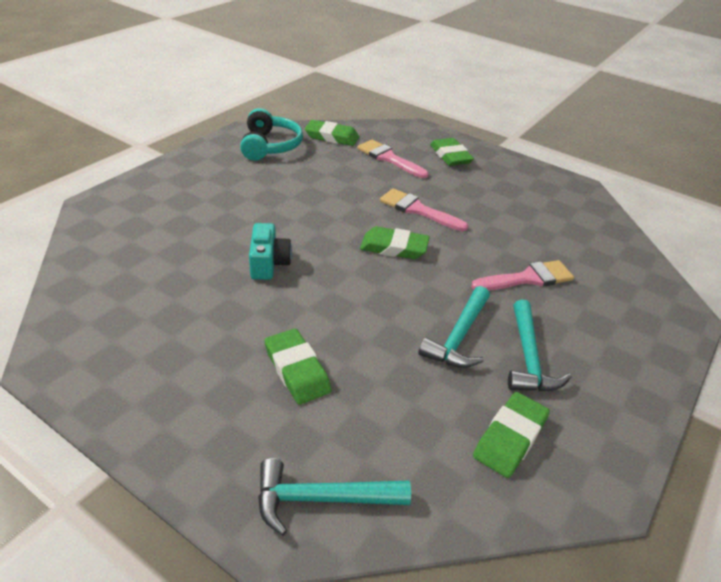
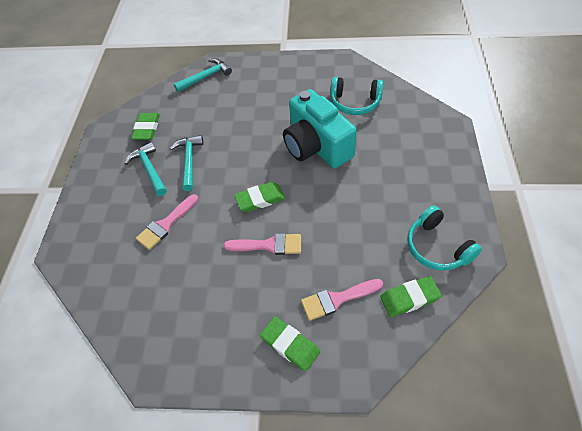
camera: 155 degrees right, 15 degrees up
(147, 285) = (355, 103): none -> turquoise headphones
(268, 263) = (316, 146): turquoise camera -> turquoise camera, size x2.09
(297, 370) = (250, 107): green eraser -> none
(389, 158) = (337, 299): pink brush -> pink brush turned 150 degrees clockwise

